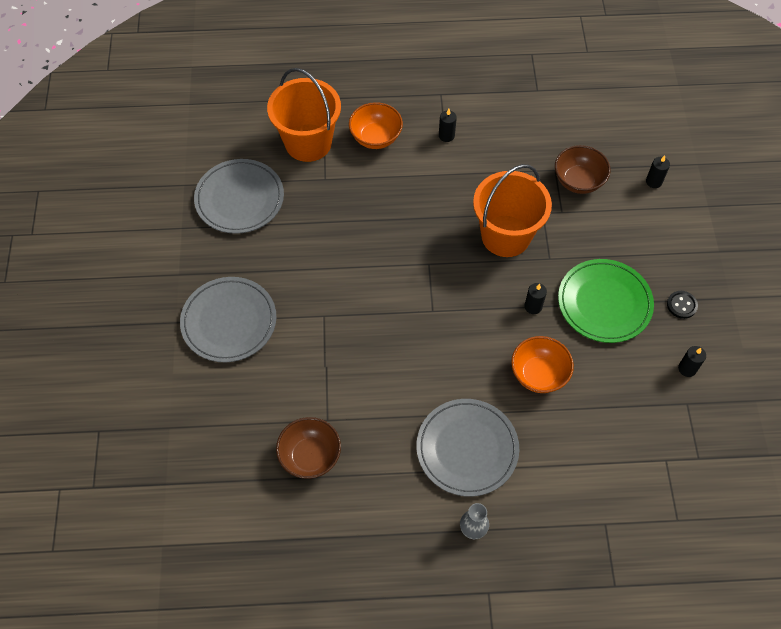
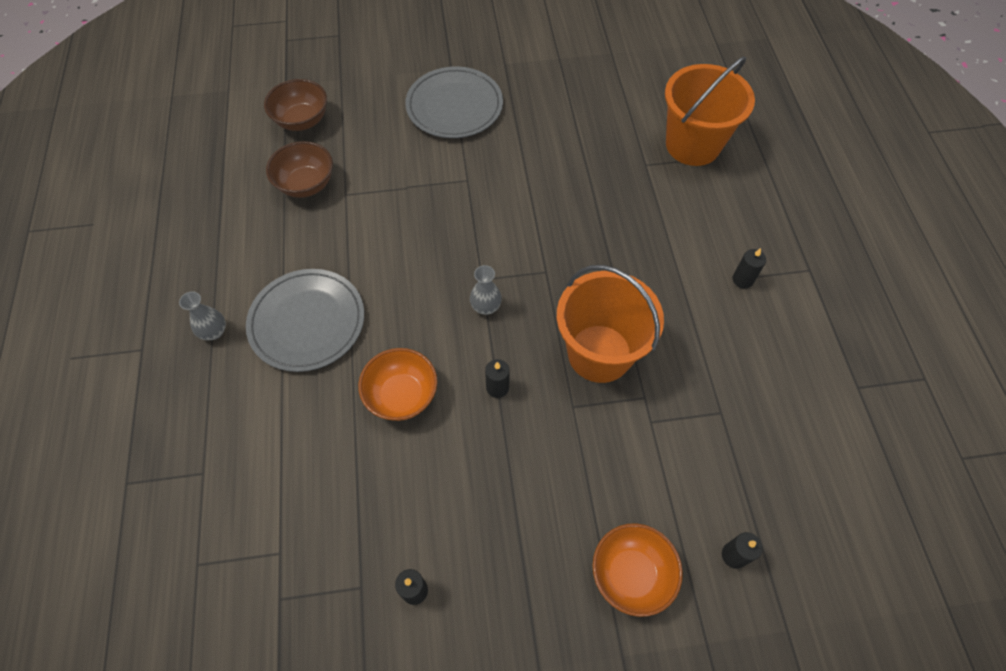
camera: 85 degrees right, 0 degrees up
(239, 199) = (603, 96): grey plate -> none
(376, 137) = (718, 206): orange bowl -> orange bowl (631, 574)
(460, 309) = (486, 307): none -> grey vase
(578, 181) = (708, 444): brown bowl -> brown bowl (302, 120)
(604, 303) = (511, 477): green plate -> none
(681, 305) = (518, 588): black button -> none

